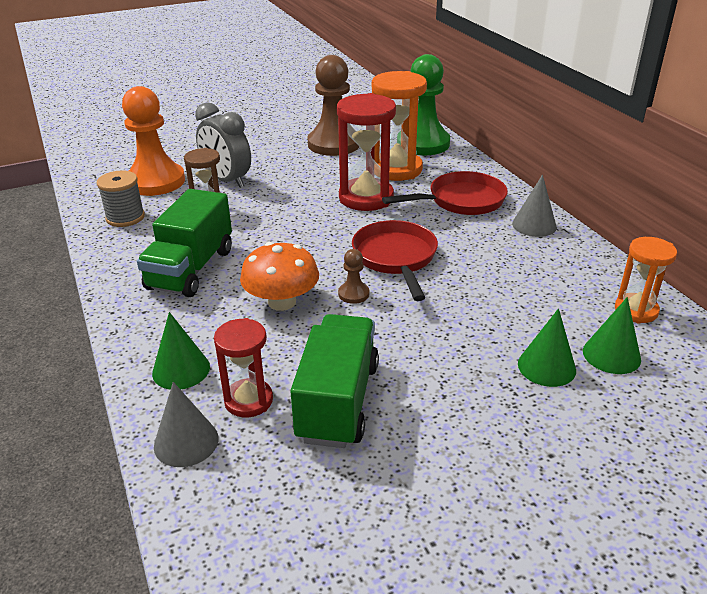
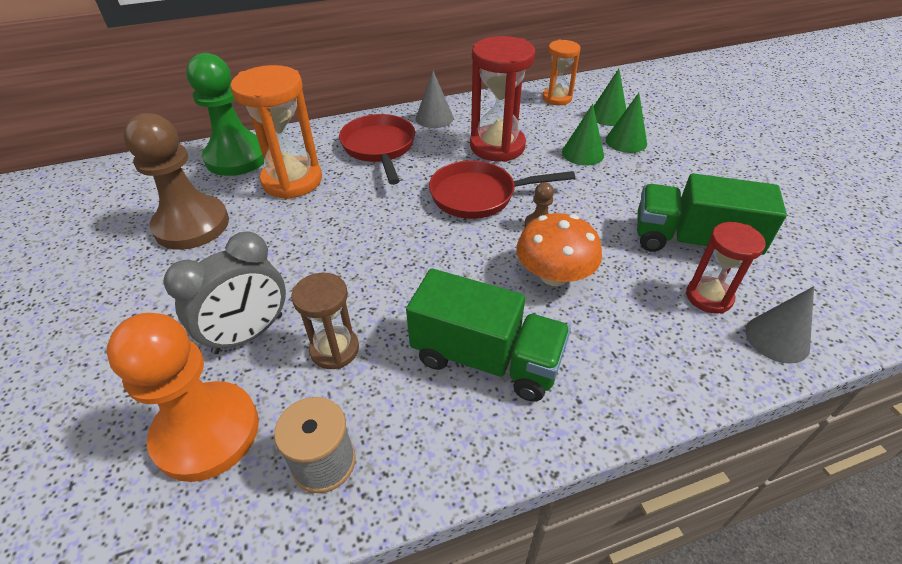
camera: 85 degrees left, 10 degrees up
(181, 370) = (679, 351): green cone -> green cone (582, 153)
(366, 198) = (351, 207): red hourglass -> red hourglass (497, 146)

